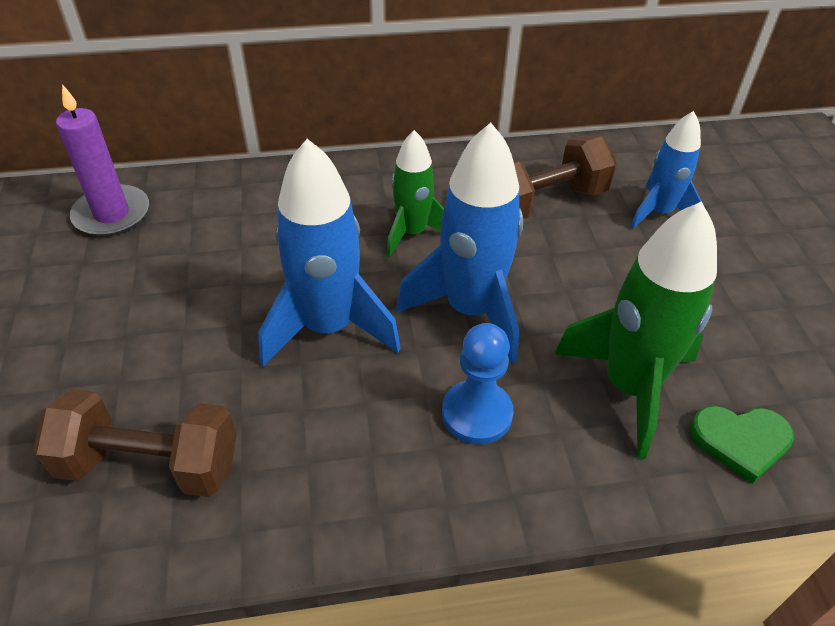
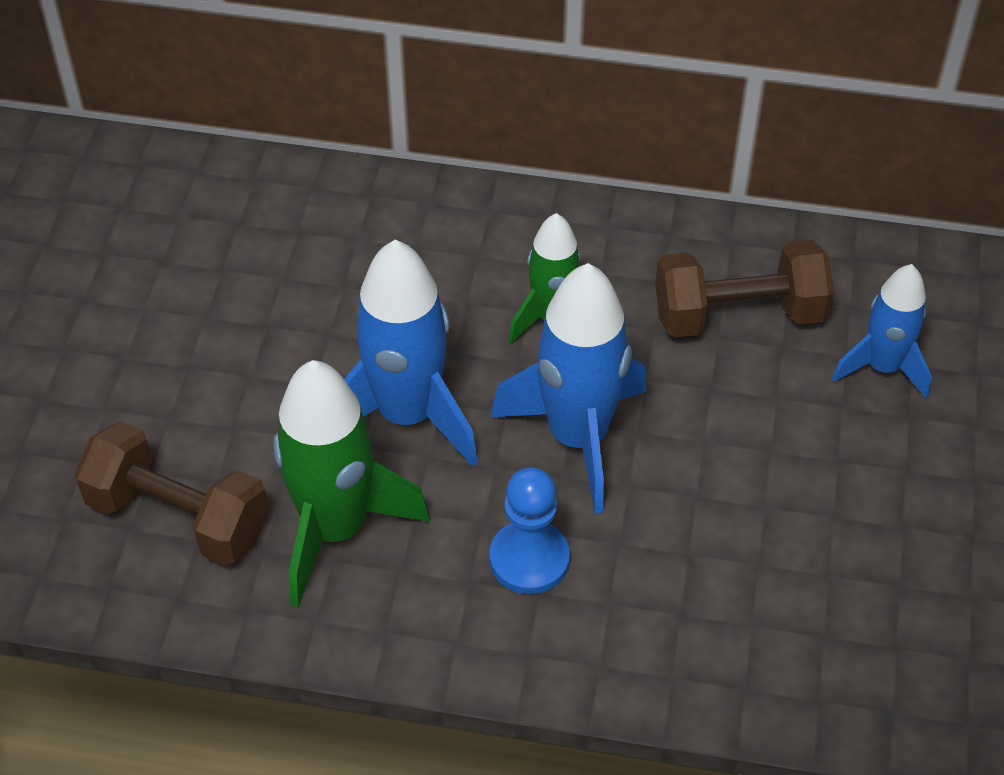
camera: 20 degrees right, 5 degrees up
(112, 214) = (208, 203): purple candle -> none
(629, 387) = (715, 578): green rocket -> green rocket (335, 529)
(740, 441) = (806, 672): green heart -> none

